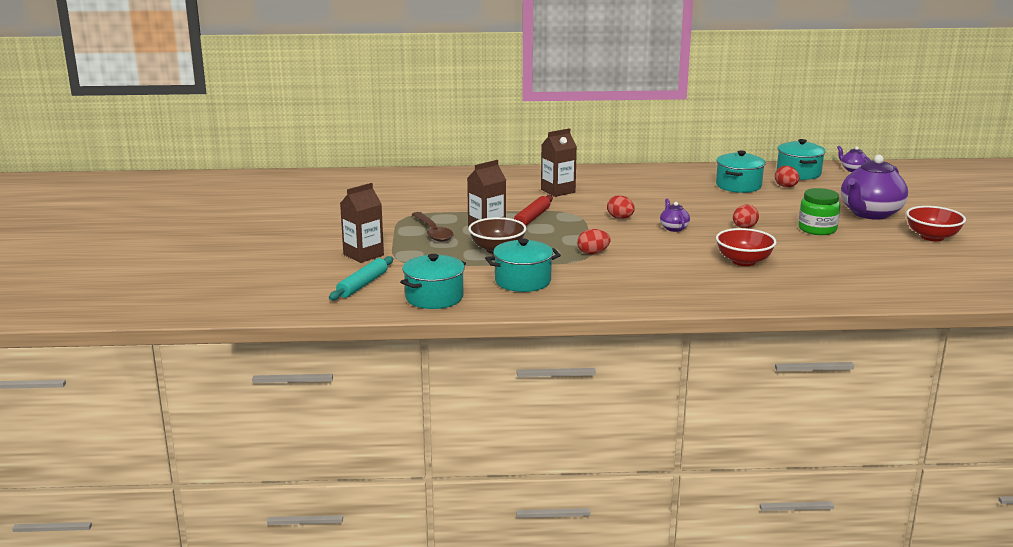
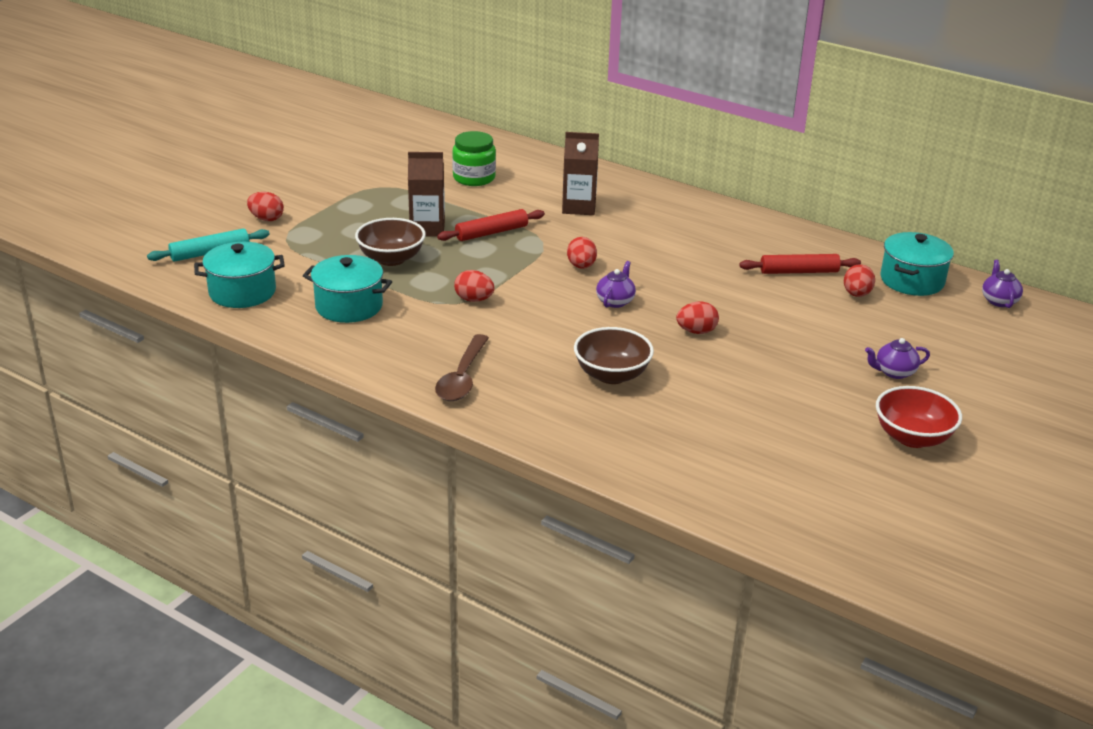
camera: 35 degrees right, 10 degrees up
(363, 255) = (266, 219): brown carton -> red egg
(433, 232) = (369, 215): brown spoon -> brown spoon (462, 377)
(738, 186) = (799, 272): turquoise pot -> red rolling pin
(743, 261) = (612, 375): red bowl -> brown bowl
(817, 229) = (781, 367): green jar -> green jar (474, 178)
(870, 213) = (894, 372): purple teapot -> purple teapot, size x0.45

